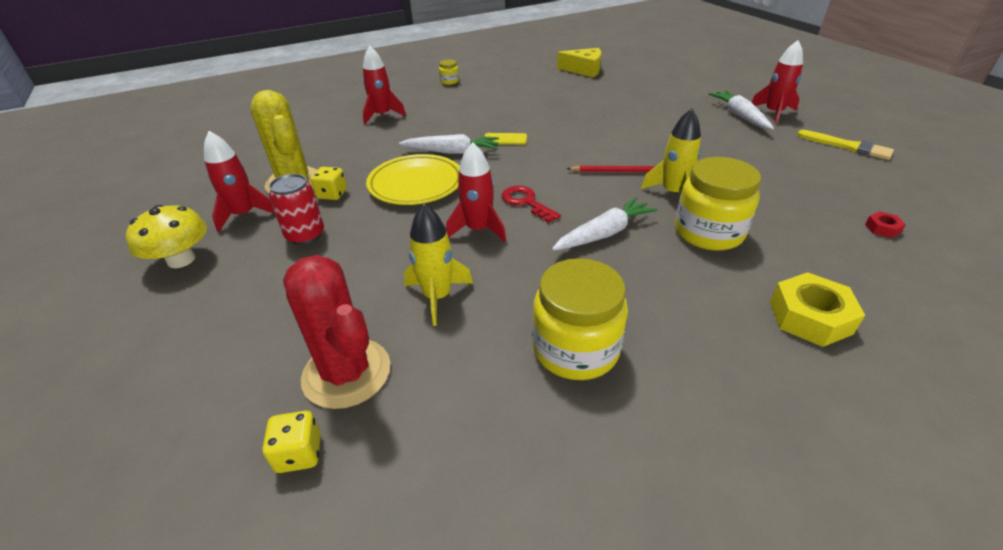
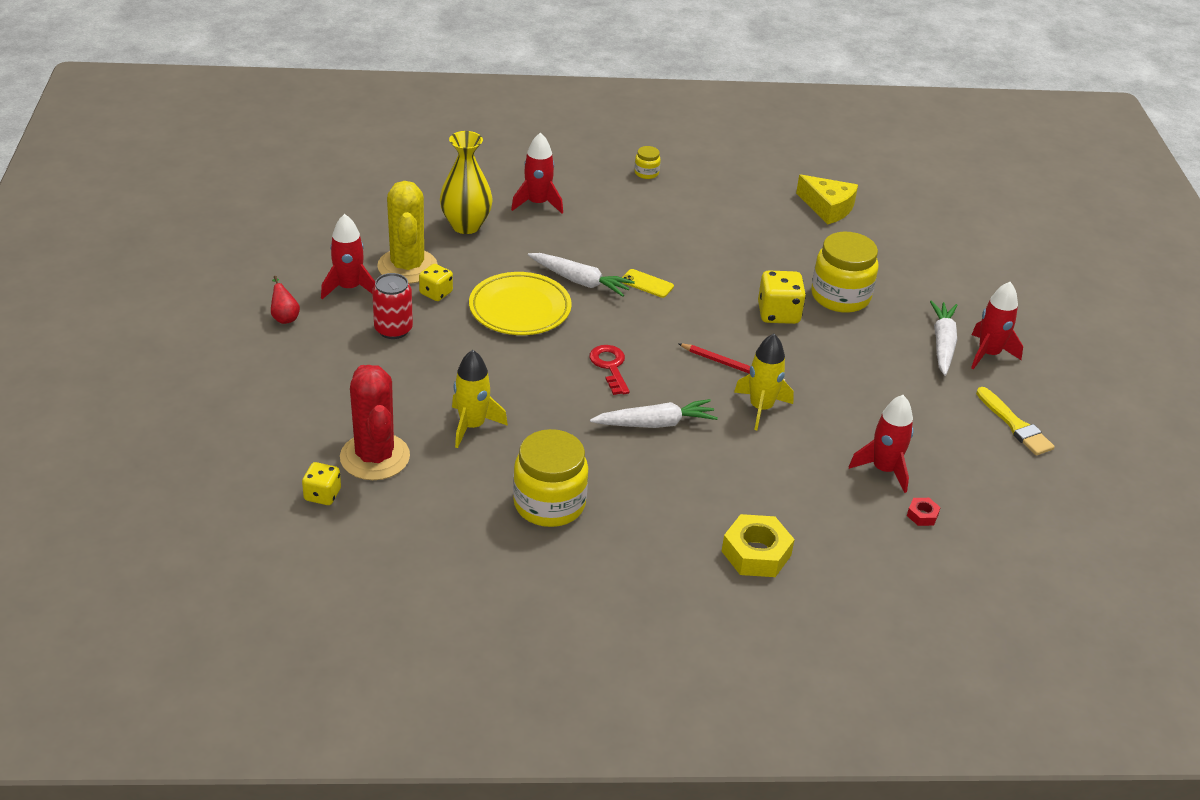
camera: 20 degrees right, 0 degrees up
(181, 260) = (284, 317): yellow mushroom -> red pear
(332, 142) = (466, 225): none -> yellow vase
(478, 229) = (546, 378): red rocket -> red rocket (884, 469)
(616, 130) = (778, 314): none -> yellow dice
(708, 232) = (752, 457): yellow jar -> yellow jar (840, 296)

